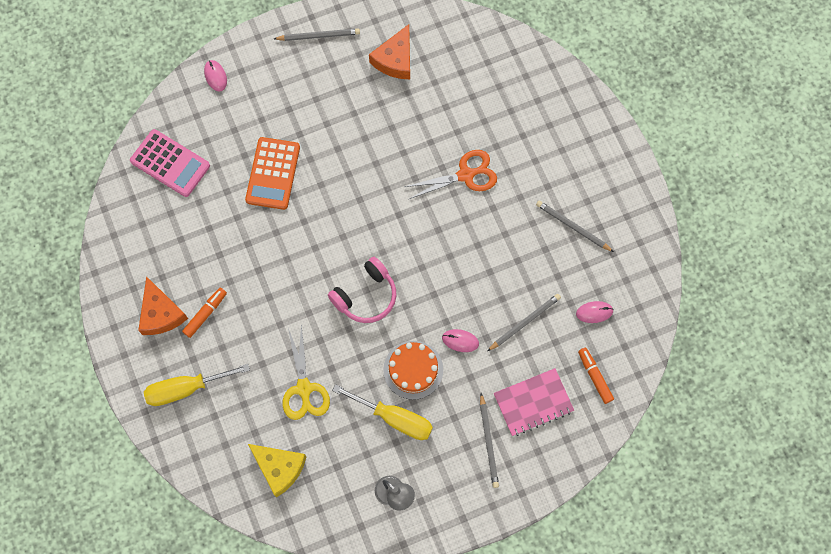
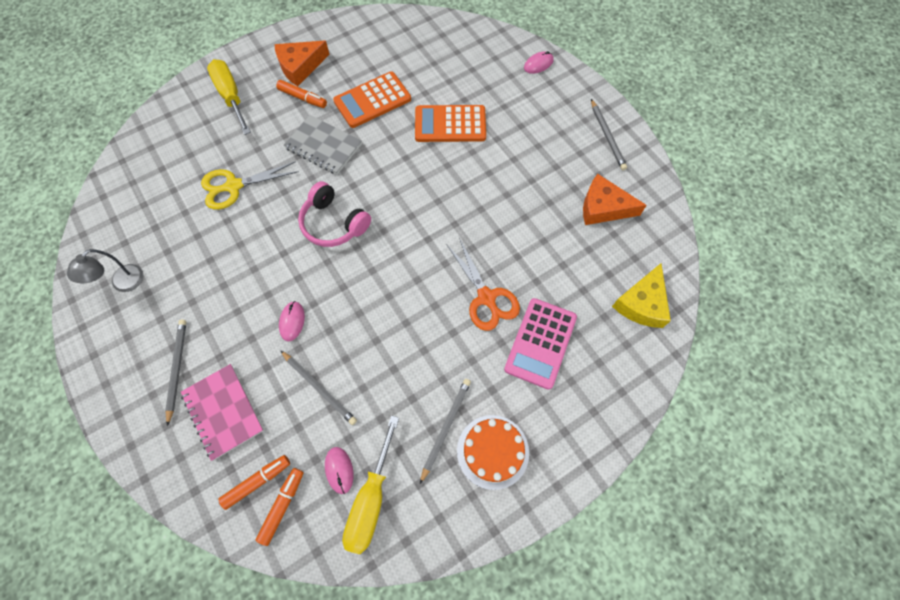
camera: 80 degrees right, 5 degrees down
(170, 163) = (443, 48): pink calculator -> pink calculator (540, 343)
(225, 244) = (372, 100): none -> orange calculator
(273, 298) = (323, 146): none -> grey notebook
(279, 468) = (155, 179): yellow cheese -> yellow cheese (642, 303)
(394, 418) = (204, 270): yellow screwdriver -> yellow screwdriver (371, 499)
(413, 370) = (257, 280): orange cake -> orange cake (493, 451)
(488, 442) = (177, 369): grey pencil -> grey pencil turned 105 degrees clockwise
(615, 358) = (282, 506): none -> orange marker

